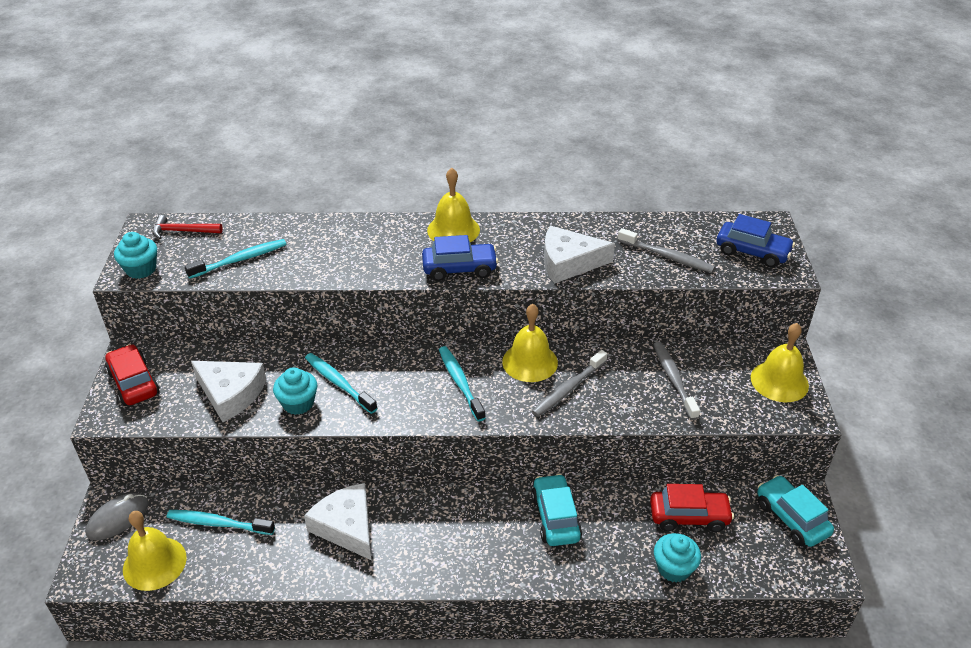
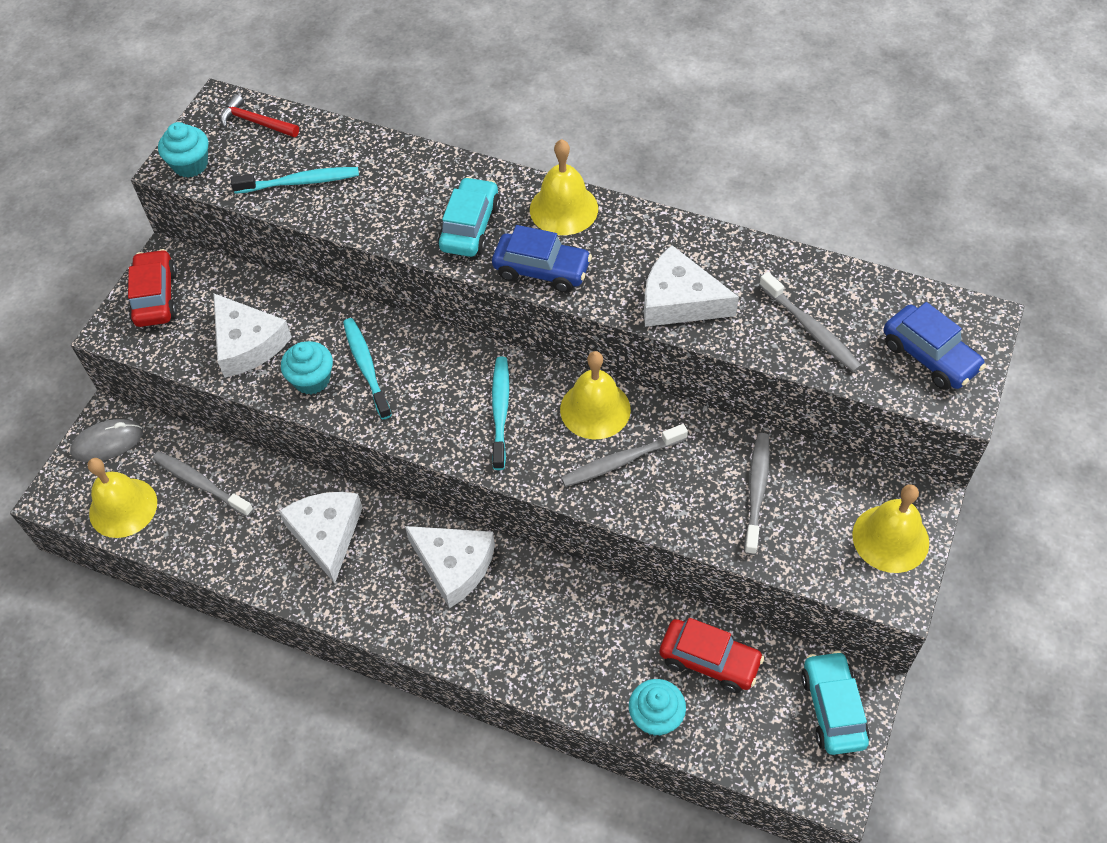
camera: 25 degrees right, 15 degrees up
(218, 523) = (201, 484): turquoise toothbrush -> grey toothbrush
(462, 515) = (454, 566): none -> white cheese
(555, 517) = (555, 605): turquoise car -> turquoise car (470, 227)

